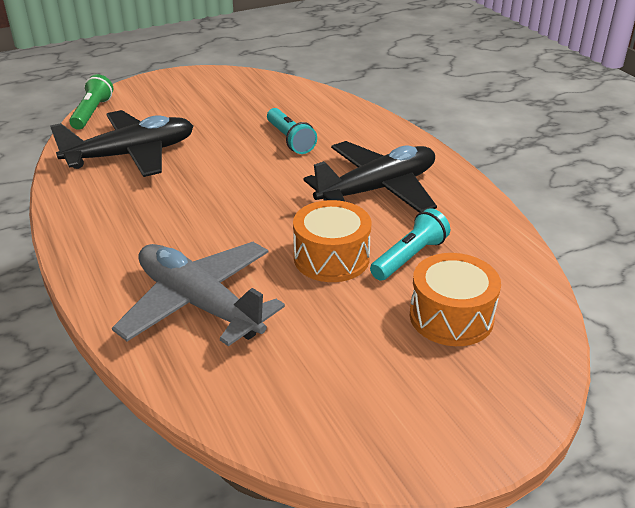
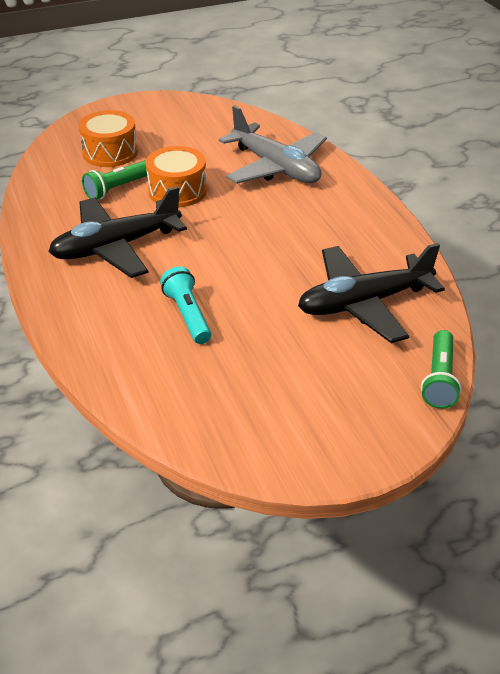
camera: 175 degrees left, 5 degrees up
(409, 257) = (118, 188): turquoise flashlight -> green flashlight

